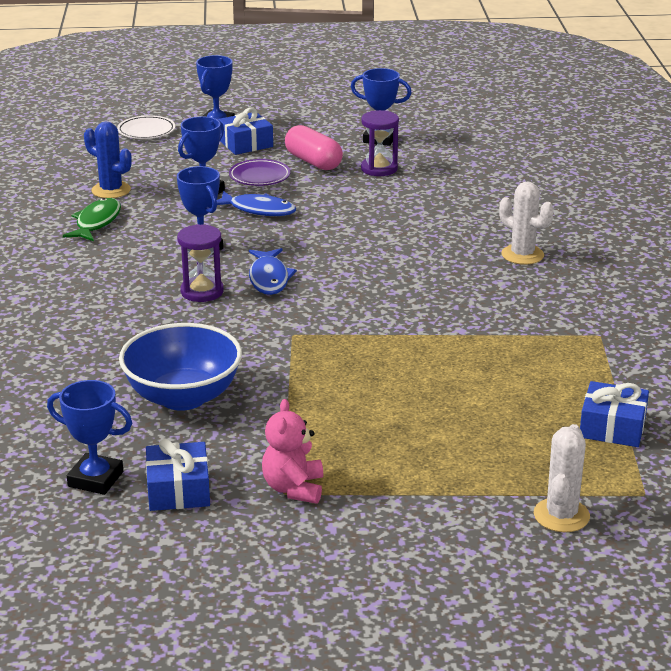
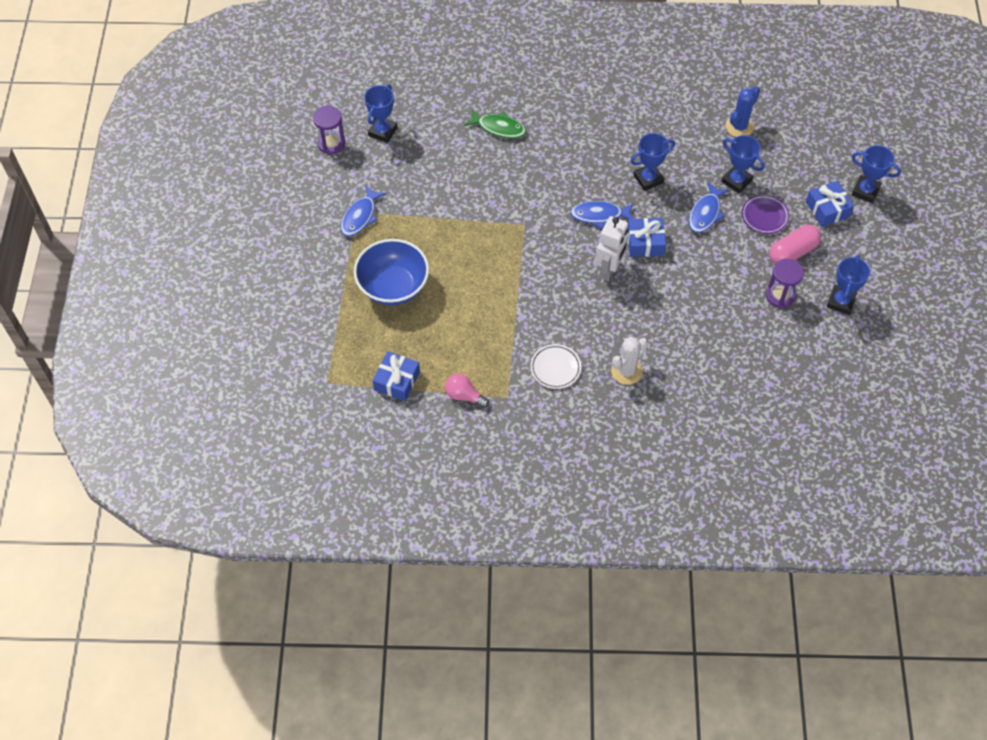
camera: 95 degrees right, 30 degrees up
(96, 222) = (687, 120): green fish -> green fish (499, 128)
(146, 131) = (850, 145): white plate -> white plate (555, 368)
(178, 490) = (367, 166): blue gift -> blue gift (645, 242)
(183, 397) = (458, 168): blue bowl -> blue bowl (393, 287)
(202, 292) = (583, 178): purple hourglass -> purple hourglass (331, 143)
(293, 488) = (360, 216): pink teddy bear -> blue fish
(362, 269) = (609, 269): none -> white robot
(561, 515) = (315, 337): white cactus -> none
(612, 368) = (464, 396): none -> pink light bulb

